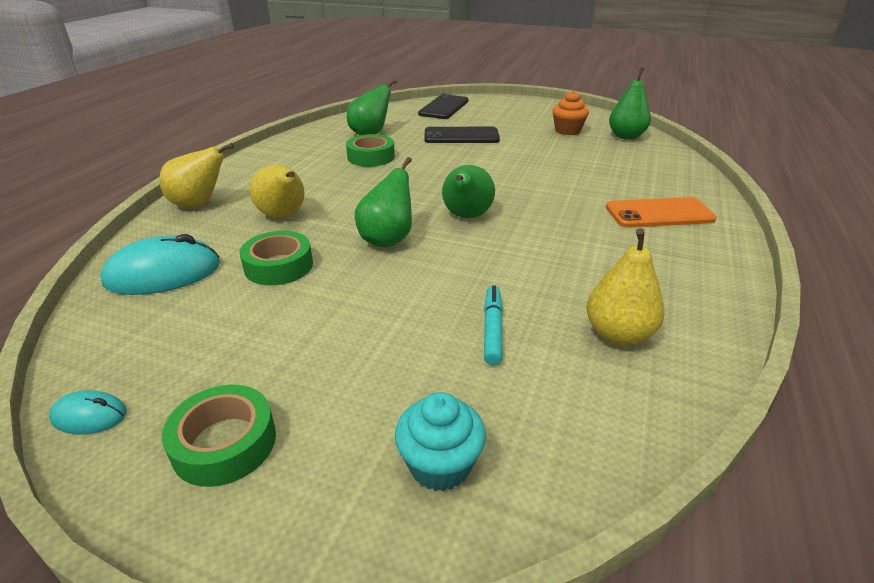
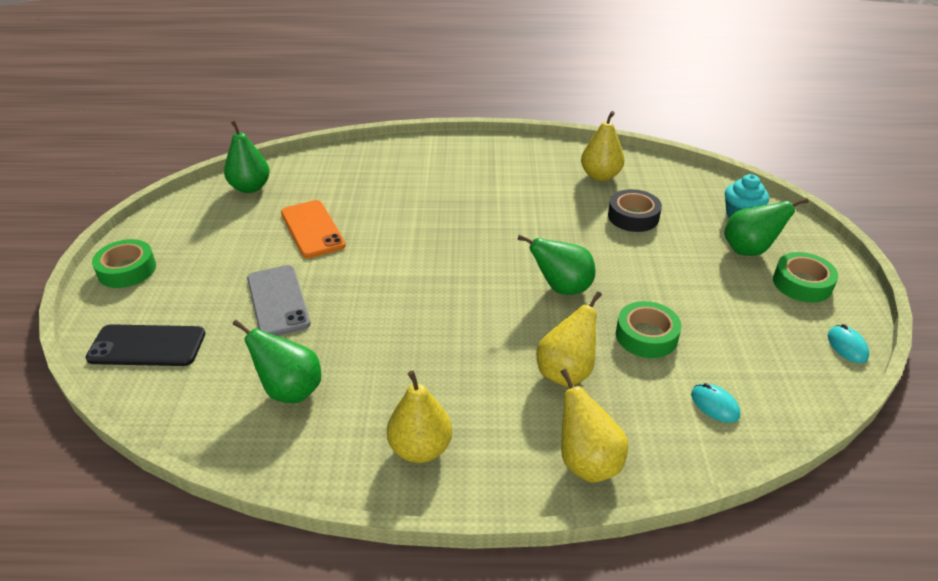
camera: 110 degrees left, 5 degrees up
(163, 273) = (714, 405): turquoise mouse -> turquoise mouse, size x0.50
(282, 159) = (420, 448): none -> yellow pear
(371, 157) = (378, 360): green tape -> green tape (127, 270)
(461, 136) = (278, 301): black phone -> grey phone
(466, 216) = (493, 255): green pear -> green pear (749, 250)
(492, 329) = (633, 217): turquoise marker -> black tape
(567, 131) = (238, 225): orange cupcake -> none
(659, 213) = (432, 166): orange phone -> orange phone (312, 229)

